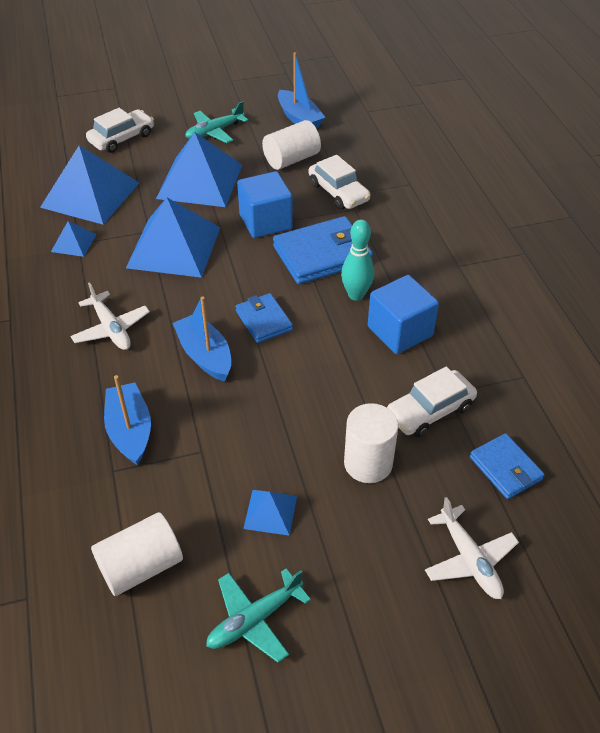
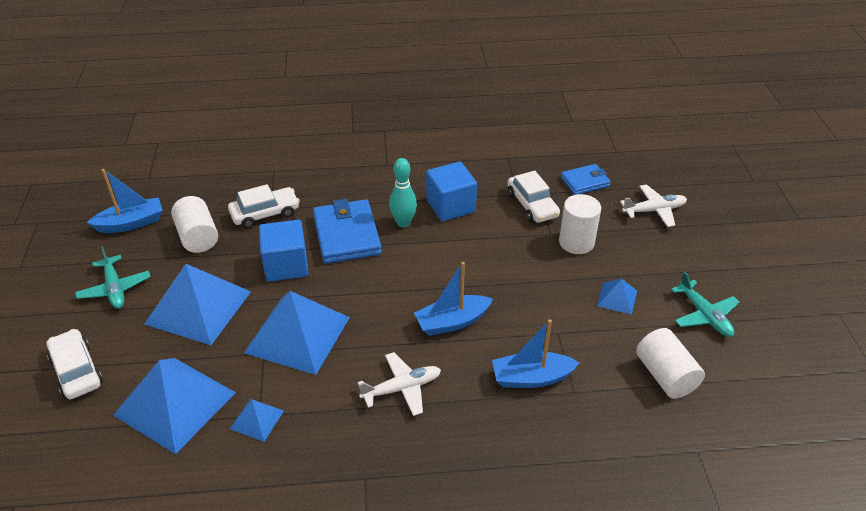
camera: 80 degrees left, 5 degrees down
(264, 320) = (419, 280): blue wallet -> none

